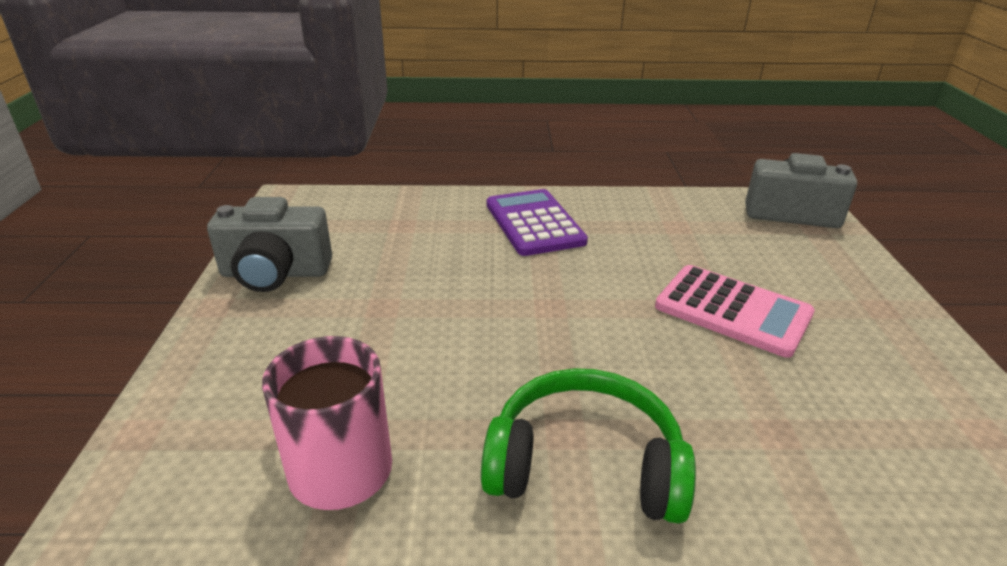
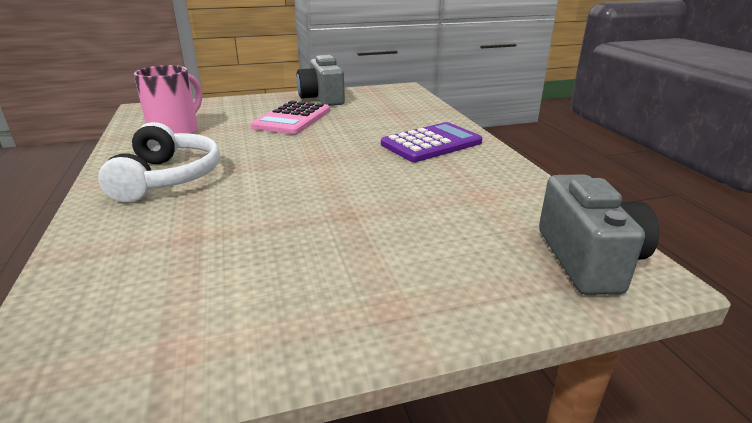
camera: 75 degrees right, 5 degrees down
(585, 465) = (167, 178): green headphones -> white headphones
(732, 311) = (343, 220): pink calculator -> pink calculator (292, 119)

